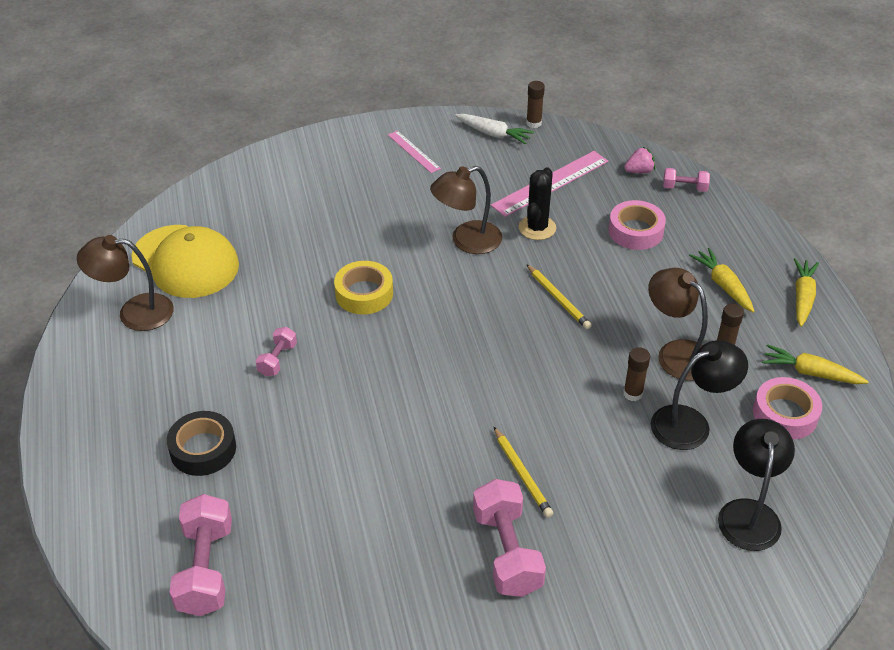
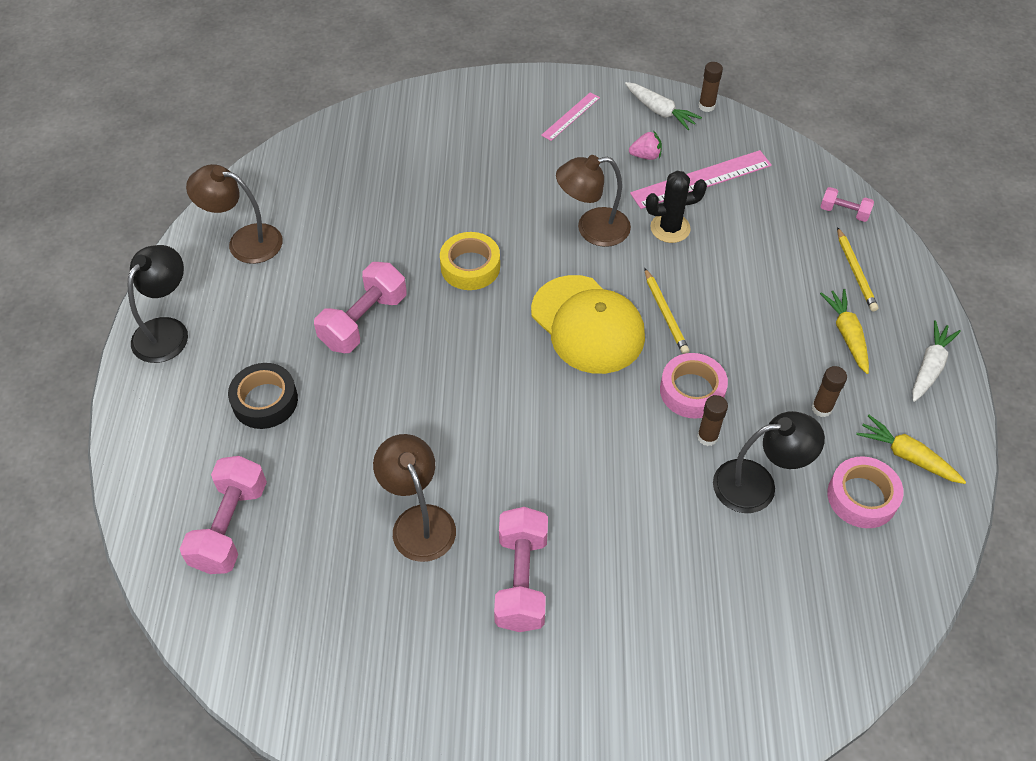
camera: 15 degrees right, 10 degrees up
(185, 262) = (308, 196): yellow cap -> yellow cap (587, 324)
(277, 359) = (364, 321): pink dumbbell -> pink dumbbell, size x1.87
(413, 151) = (570, 116): pink ruler -> pink ruler turned 60 degrees clockwise
(522, 474) = (564, 500): yellow pencil -> yellow pencil (855, 272)
(537, 228) = (670, 228): black cactus -> black cactus turned 45 degrees clockwise
(635, 231) = (773, 252): pink tape -> pink tape (692, 391)
(639, 171) = (801, 183): pink strawberry -> pink strawberry (645, 156)
(676, 353) = (769, 401): brown lamp -> brown lamp (418, 521)
(749, 513) = (783, 599): black lamp -> black lamp (167, 331)
(802, 297) = (930, 366): yellow carrot -> white carrot

